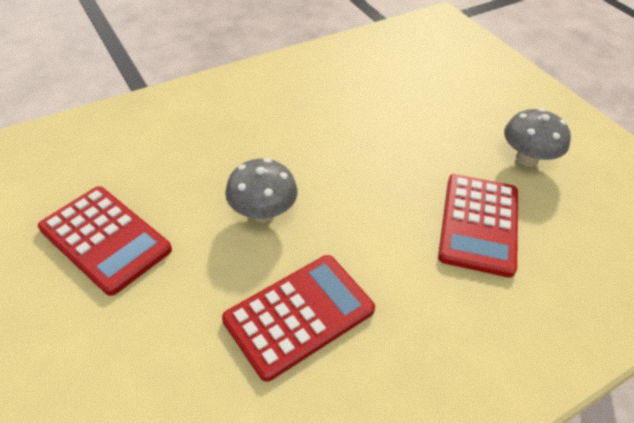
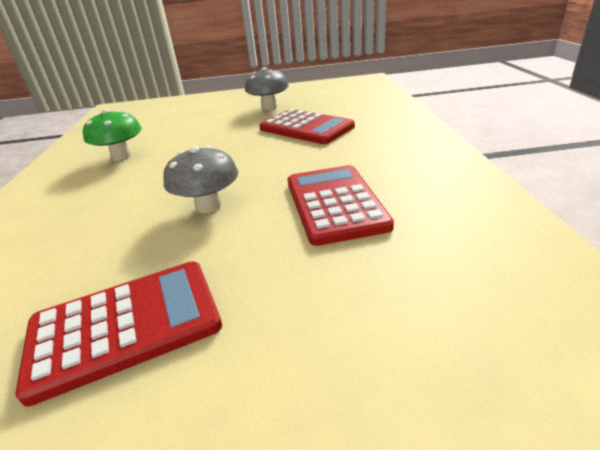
camera: 60 degrees left, 15 degrees down
(331, 97) = (121, 156): none -> green mushroom

